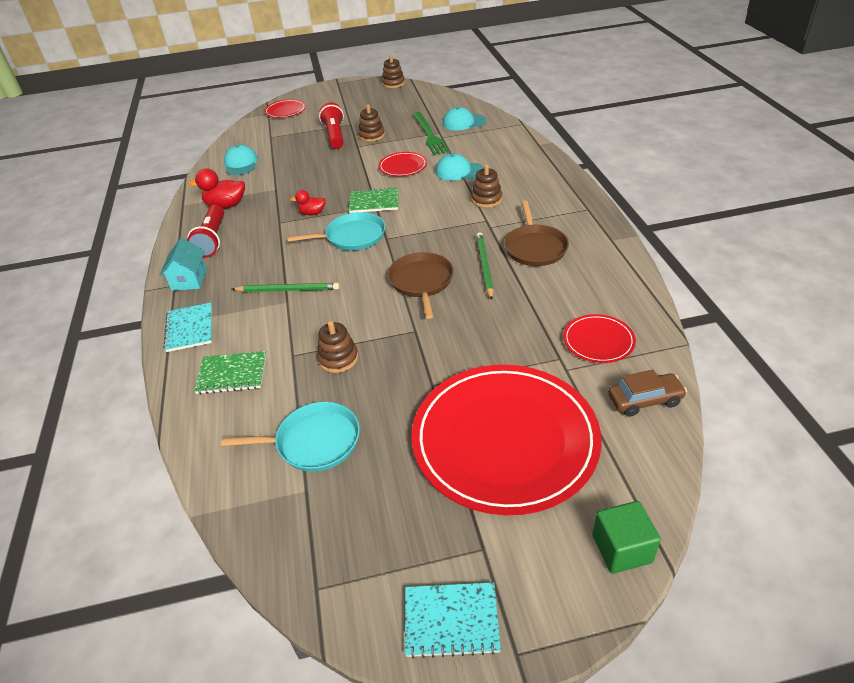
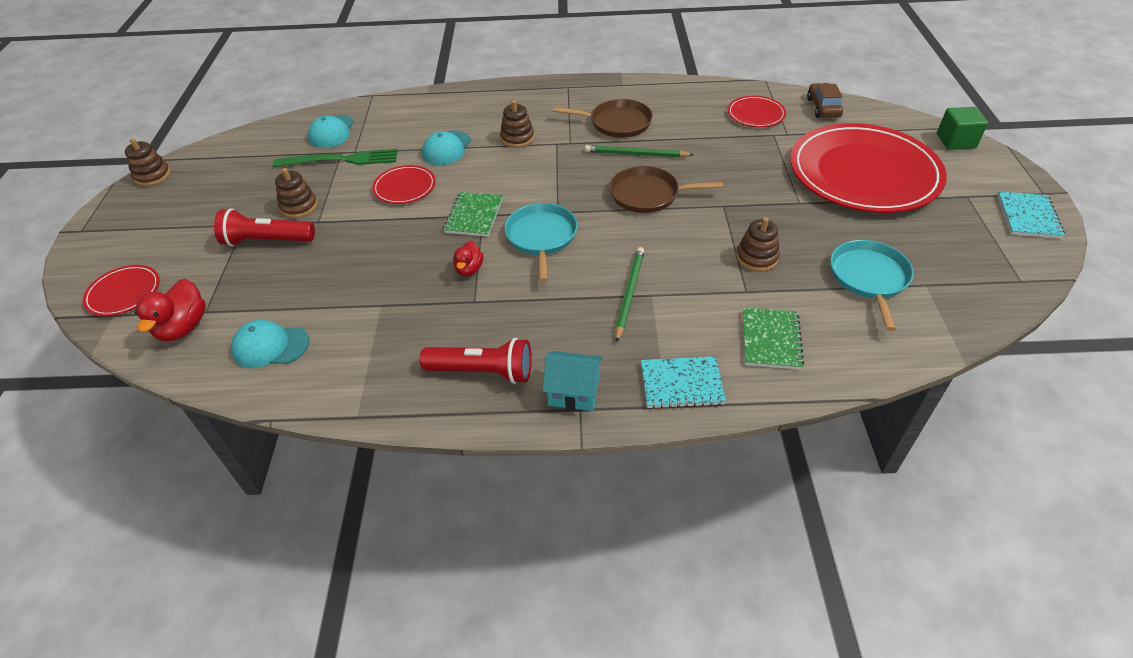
camera: 80 degrees left, 5 degrees up
(226, 205) = (394, 360): red duck -> red duck (183, 327)

